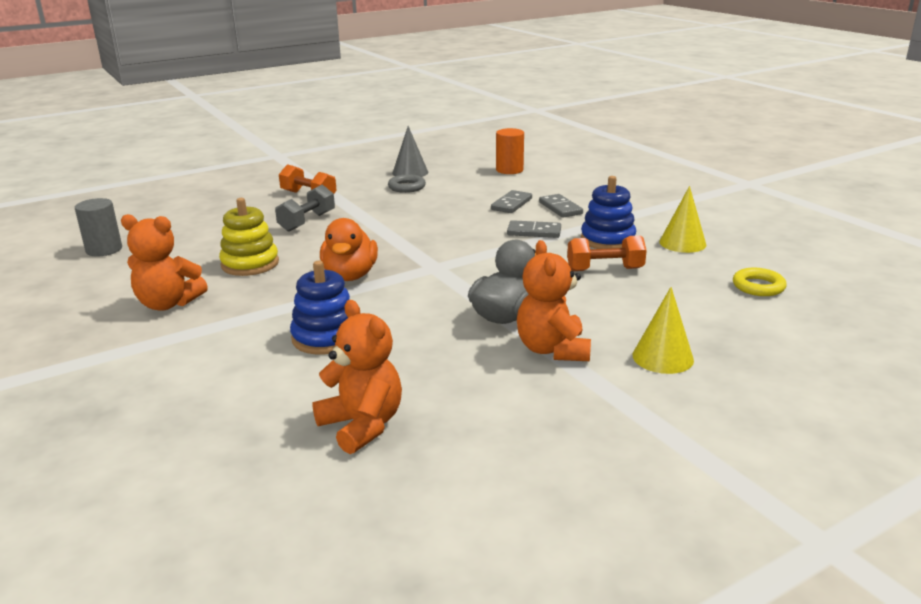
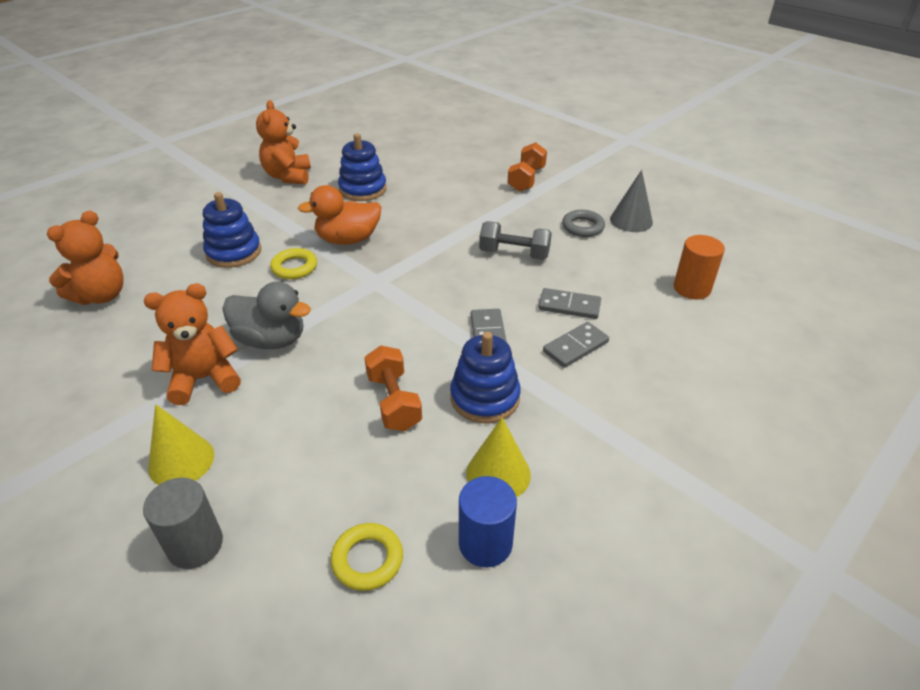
camera: 75 degrees right, 15 degrees up
(104, 250) = (376, 129): grey cylinder -> grey cylinder (195, 545)
(250, 264) = (363, 189): yellow stacking toy -> blue stacking toy
(307, 222) = (461, 193): grey dumbbell -> grey dumbbell (514, 254)
(383, 304) = (294, 267): none -> yellow ring
(741, 252) = (485, 543): none -> blue cylinder

